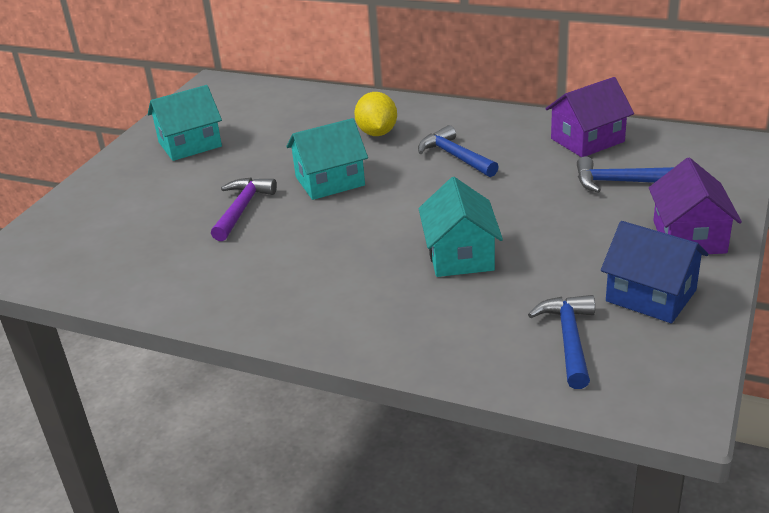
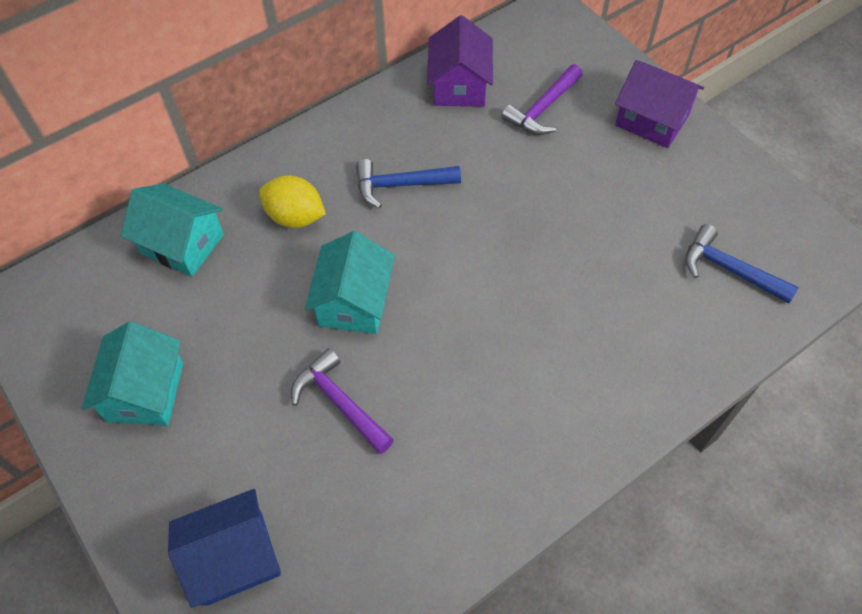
camera: 60 degrees left, 25 degrees up
(460, 255) = (566, 272): turquoise house -> turquoise house (182, 244)
(618, 182) = (542, 109): blue hammer -> purple hammer
(651, 295) = (709, 189): blue house -> blue house (234, 557)

